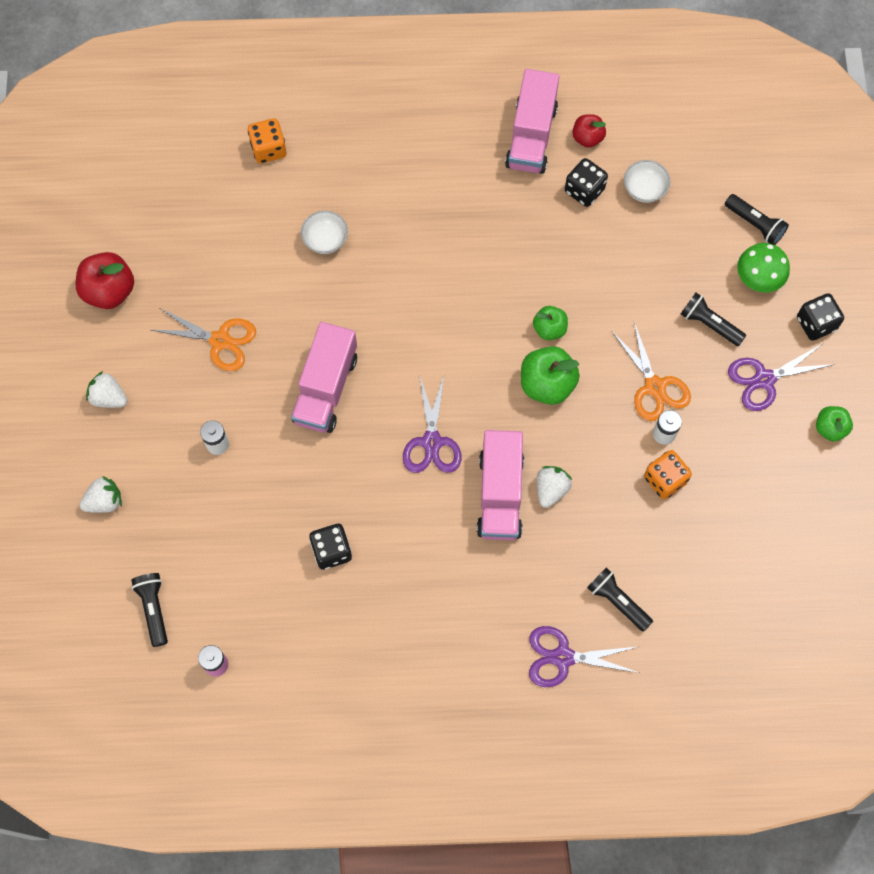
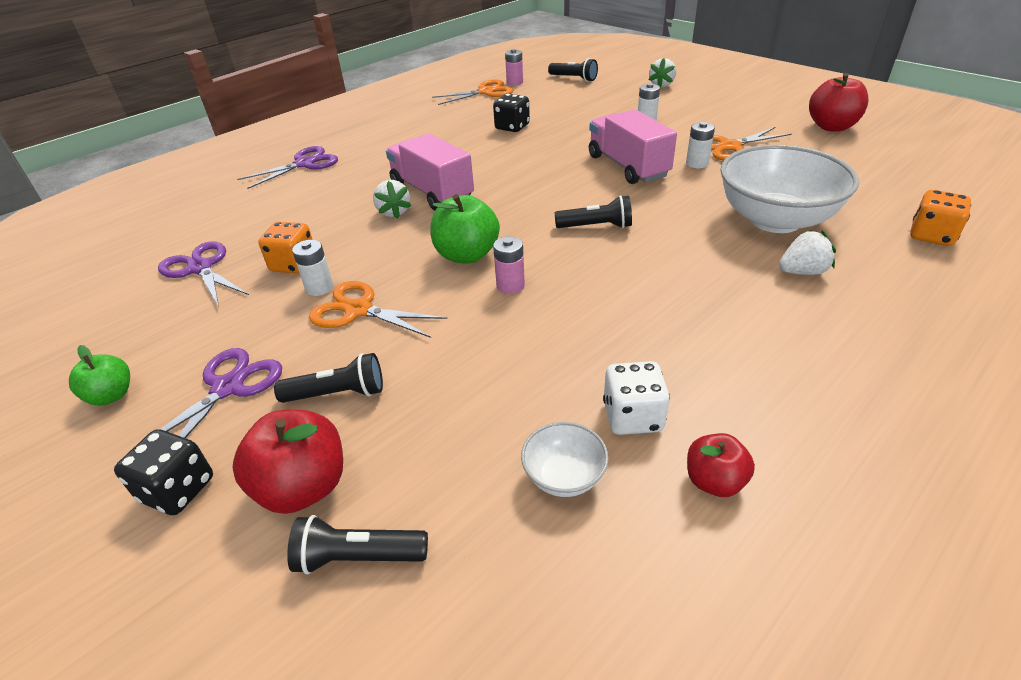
camera: 140 degrees right, 30 degrees down
(109, 397) = (735, 104): white strawberry -> white strawberry (802, 272)
(269, 667) = (486, 92): none -> orange scissors
(275, 343) = (697, 163): none -> white battery
(325, 240) = (775, 220): white bowl -> white bowl, size x2.26
(431, 442) = (516, 185): purple scissors -> purple scissors (200, 268)
(531, 136) = (773, 426): pink truck -> none
(549, 329) = (510, 285): green apple -> pink battery
(584, 190) = (632, 417): black dice -> white dice
(617, 601) = (283, 197): black flashlight -> black flashlight (596, 226)
(758, 278) = (303, 487): green mushroom -> red apple

